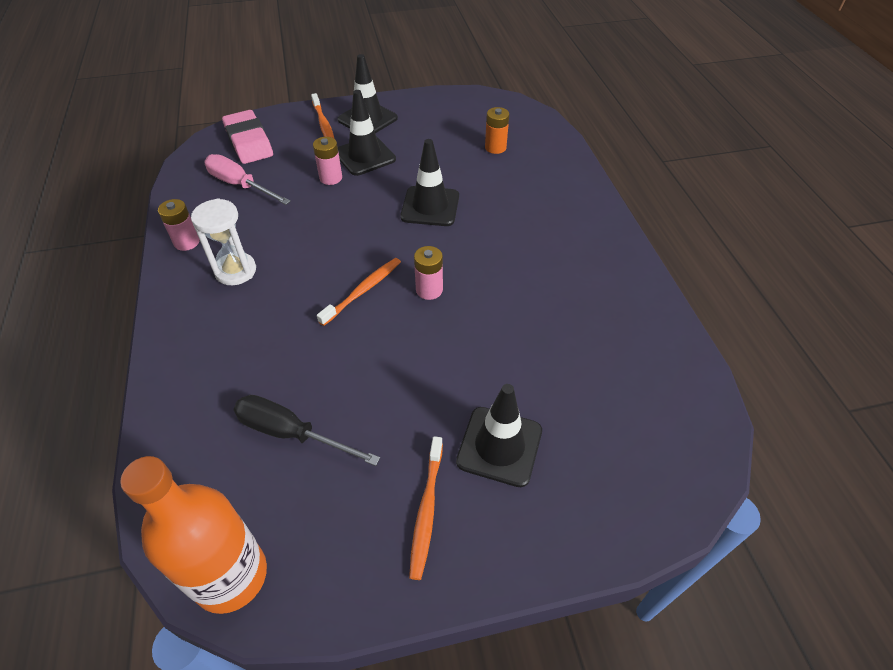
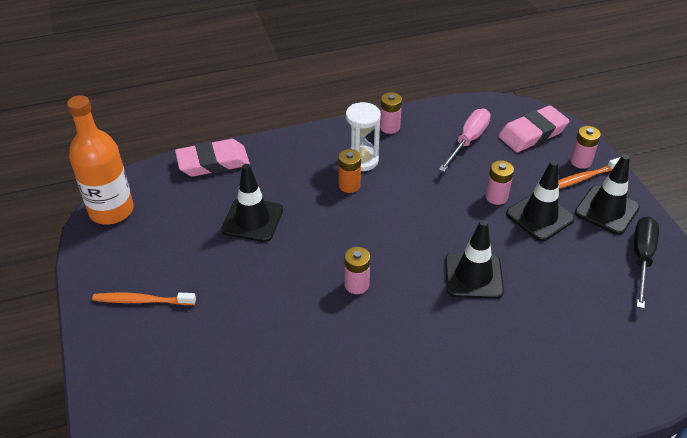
camera: 85 degrees right, 5 degrees down
(172, 431) = (213, 162): none -> pink eraser
(291, 433) = (209, 220): black screwdriver -> black screwdriver (641, 258)
(301, 121) = (580, 161): none -> pink battery
(363, 290) = (350, 240): orange toothbrush -> none
(495, 147) = (598, 328): orange battery -> orange battery (349, 185)
(499, 446) = (191, 343): black traffic cone -> black traffic cone (252, 220)

